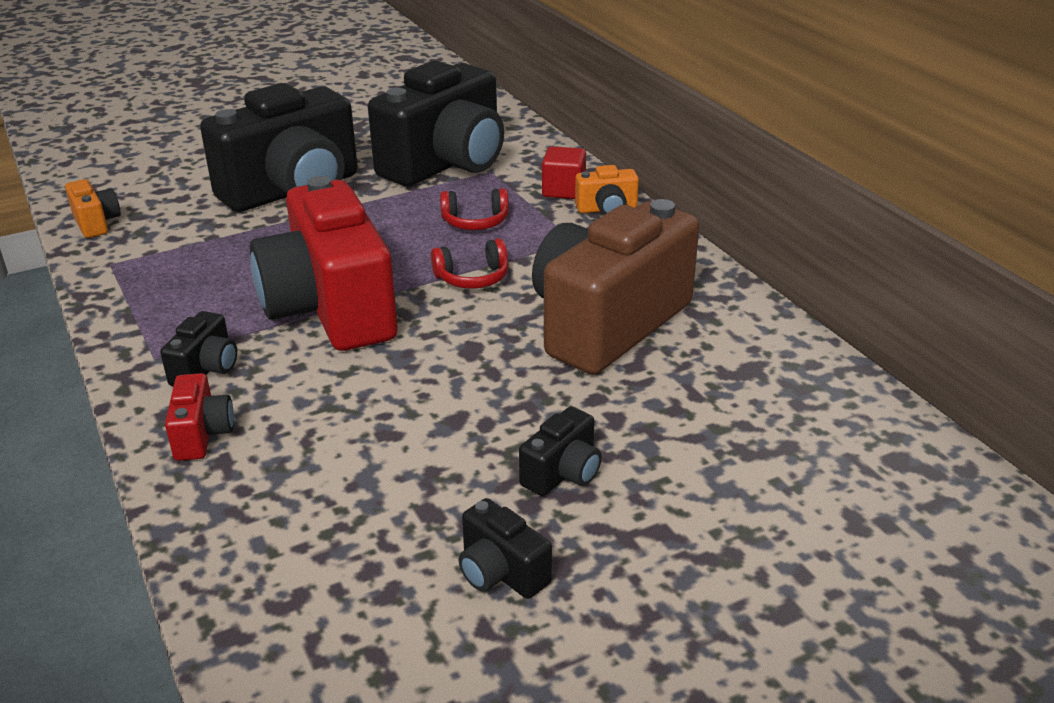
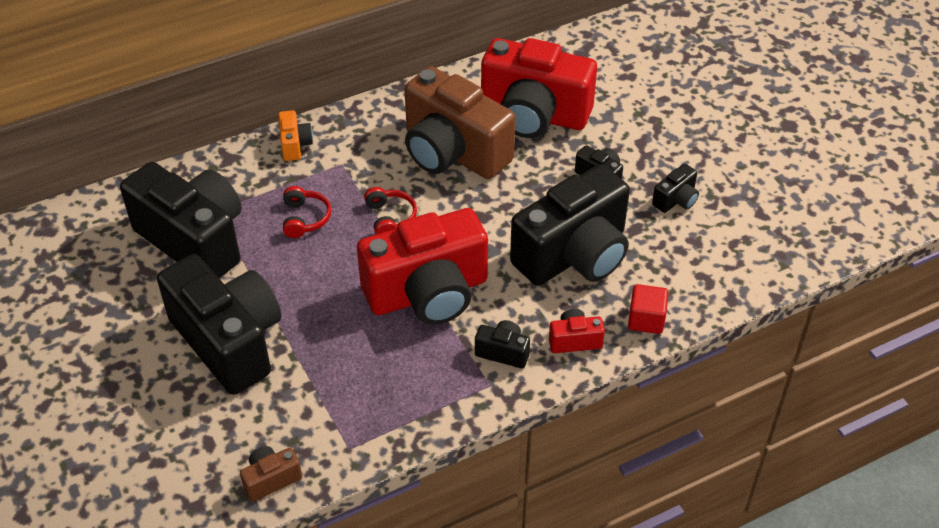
camera: 90 degrees left, 15 degrees up
(96, 223) = (271, 479): orange camera -> brown camera
(378, 439) = (574, 255): none -> black camera
(563, 190) = (259, 167): red cube -> red cube (646, 319)
(709, 401) = (533, 115): none -> red camera

